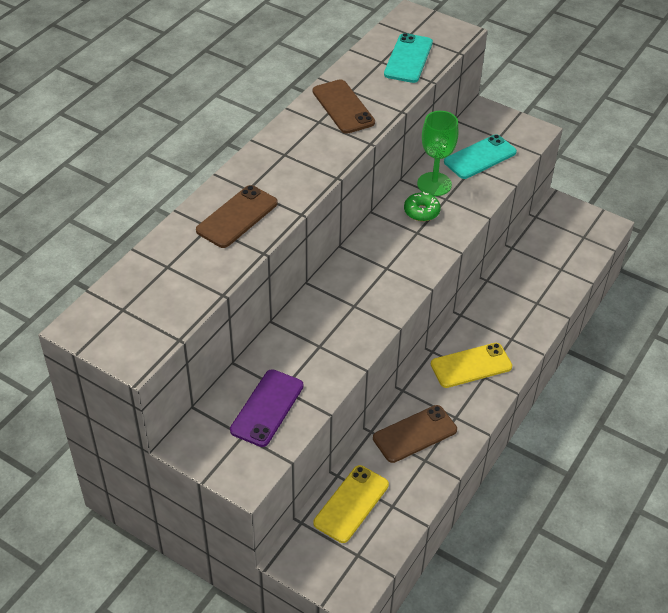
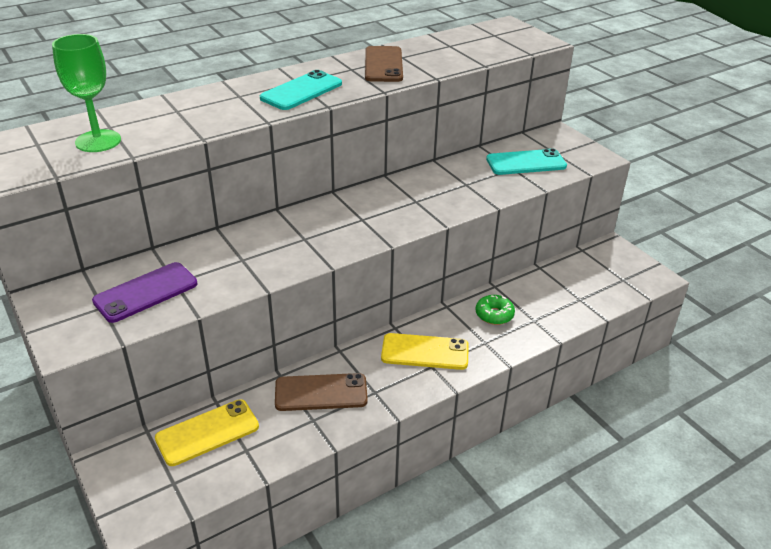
camera: 25 degrees right, 10 degrees down
(237, 217) = (208, 110): brown phone -> none
(408, 58) = (477, 48): turquoise phone -> turquoise phone (301, 91)
(421, 211) = (433, 187): green donut -> green donut (494, 315)
(434, 184) = (463, 171): green goblet -> green goblet (98, 141)

